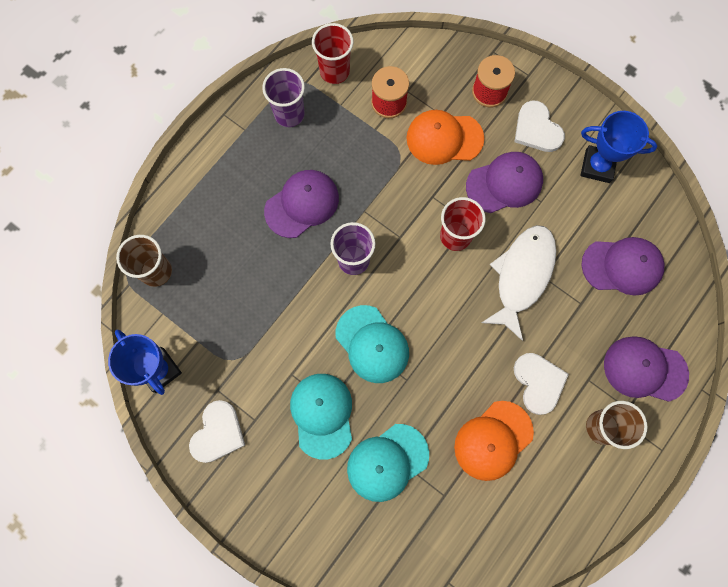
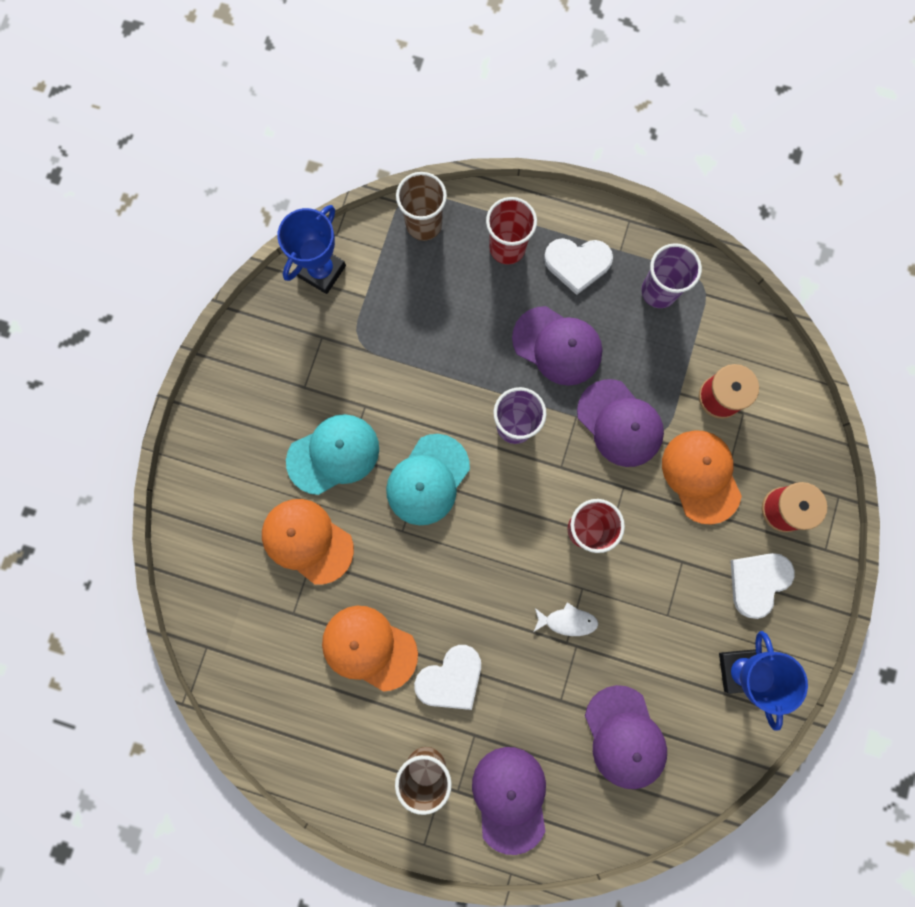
camera: 70 degrees right, 5 degrees up
(218, 433) = (278, 355): white heart -> white heart (577, 264)
(334, 71) = (733, 321): red cup -> red cup (507, 248)
(387, 462) = (307, 541): turquoise cap -> orange cap
(504, 183) = (673, 565): purple cap -> purple cap (619, 423)
(522, 276) = (567, 621): white fish -> white fish, size x0.45

